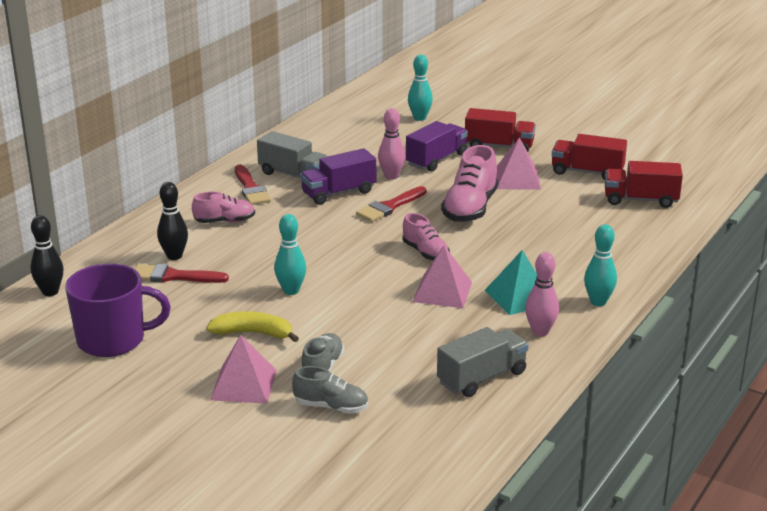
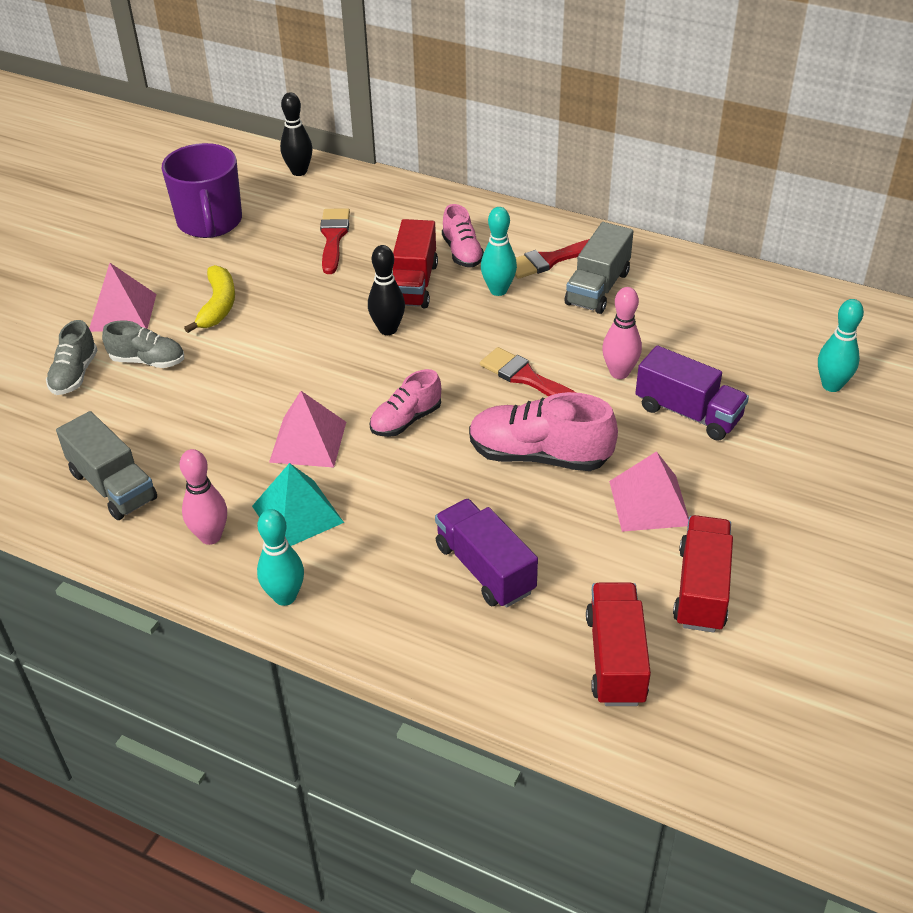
camera: 85 degrees right, 15 degrees up
(174, 256) = (377, 231): black bowling pin -> black bowling pin (388, 329)
(291, 291) = (306, 320): turquoise bowling pin -> turquoise bowling pin (498, 290)
(338, 193) = (557, 330): purple truck -> purple truck (485, 568)
(499, 146) = (761, 478): red truck -> red truck (413, 284)

